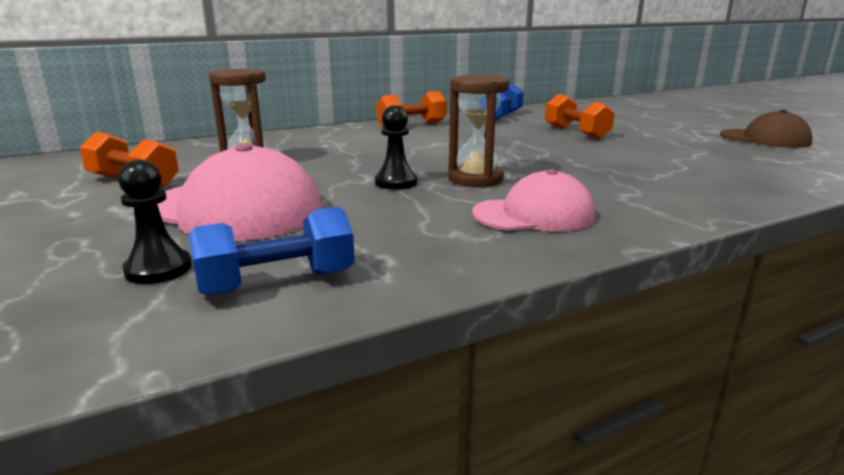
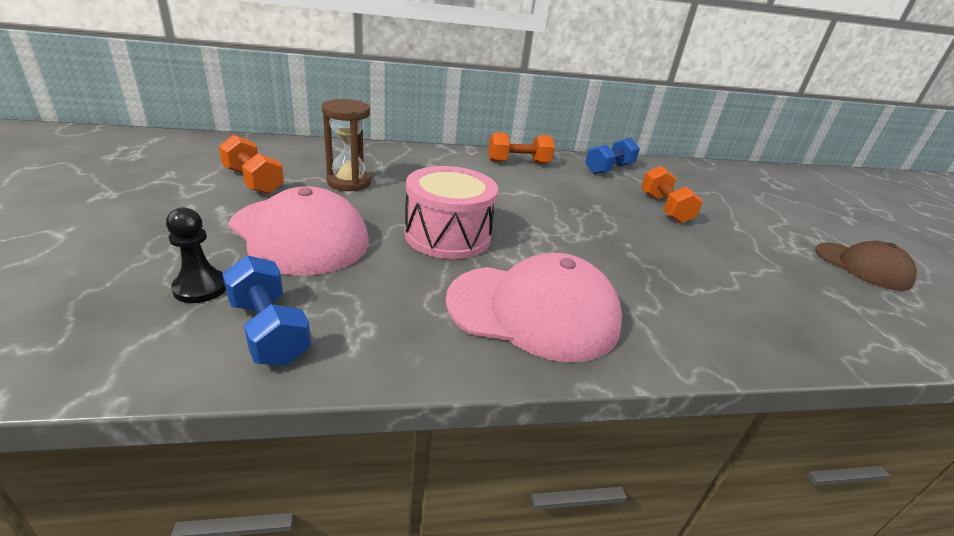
camera: 15 degrees right, 10 degrees up
(277, 282) = (269, 330): blue dumbbell -> blue dumbbell turned 60 degrees clockwise
(396, 182) = (448, 235): black pawn -> pink drum
(475, 179) = (519, 249): brown hourglass -> none
(533, 215) = (533, 311): pink cap -> pink cap, size x1.54

